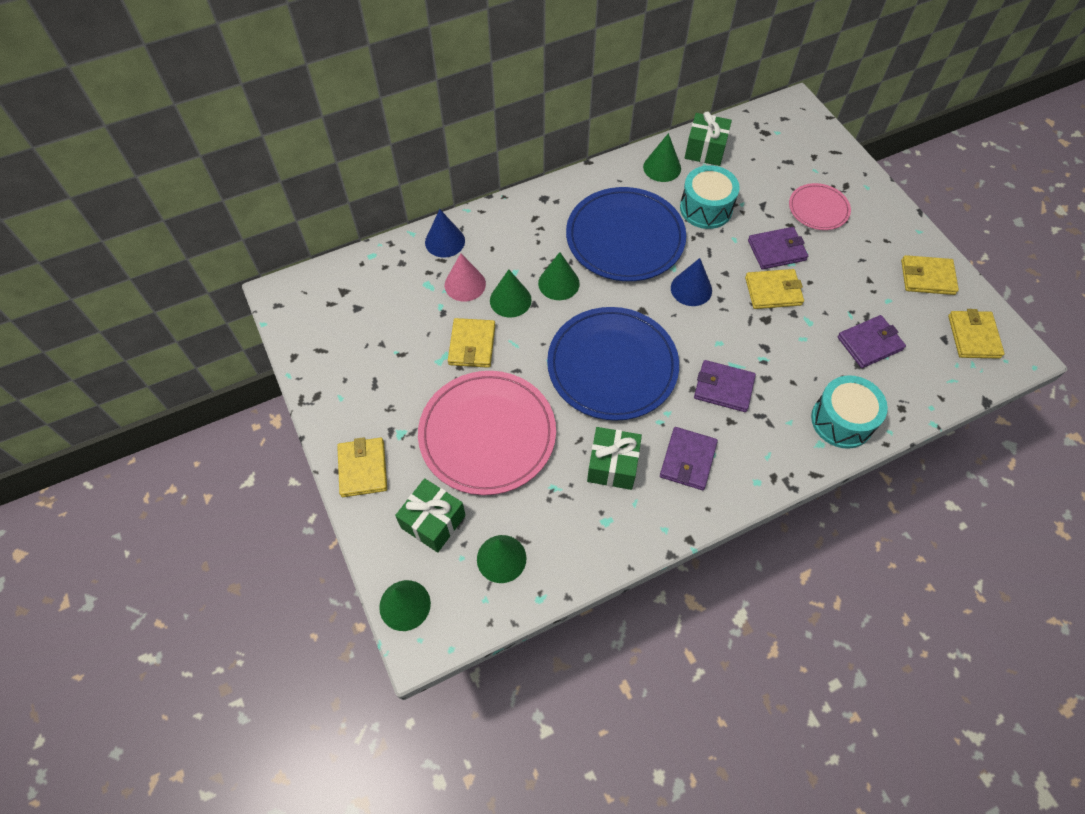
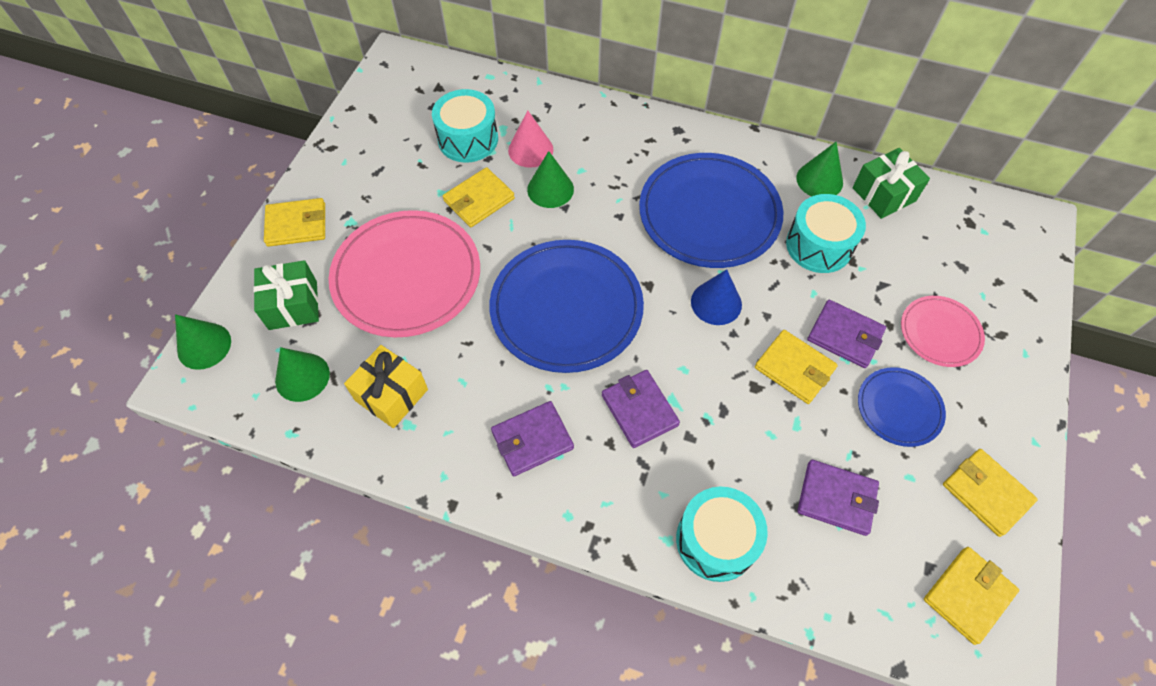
camera: 45 degrees right, 0 degrees up
(363, 468) = (296, 225): yellow wallet -> yellow wallet turned 45 degrees clockwise
(412, 310) = (468, 139): none -> turquoise drum
(445, 241) = (556, 105): blue cone -> none
(558, 283) = (605, 206): green cone -> none
(573, 514) = (391, 395): none -> yellow gift
(612, 465) = (467, 386): green gift -> none
(844, 268) = (899, 408): none -> blue plate

